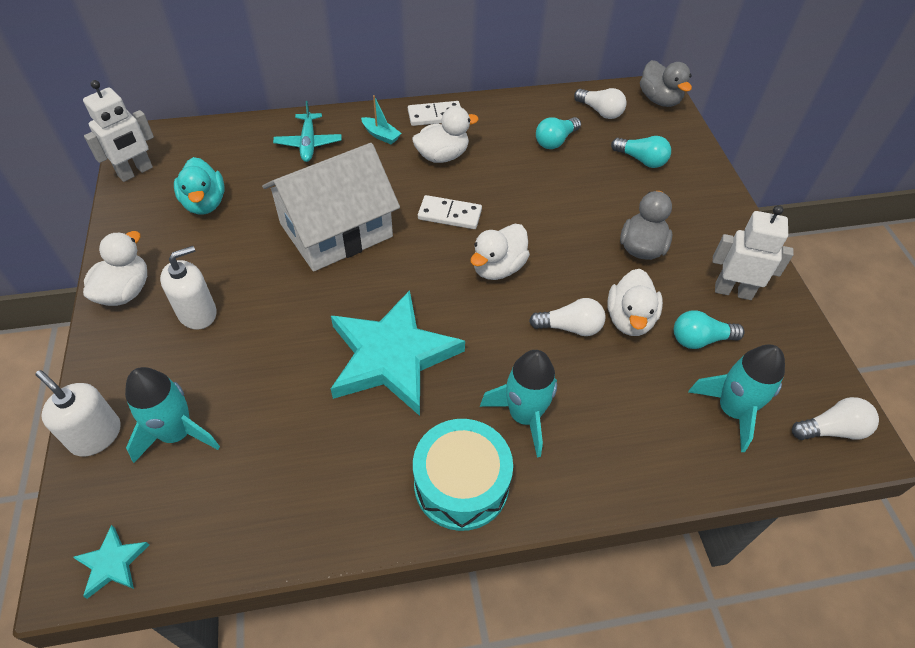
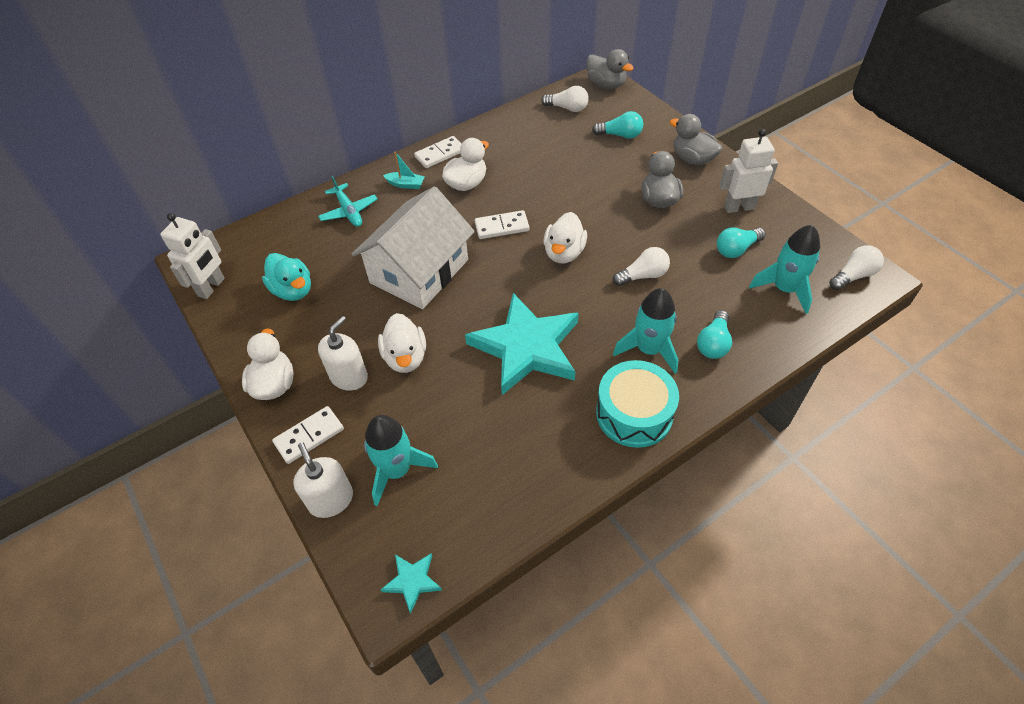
camera: 20 degrees left, 0 degrees up
(96, 435) = (331, 500): white soap dispenser -> white soap dispenser turned 45 degrees clockwise
(120, 359) = (309, 436): none -> white domino
(555, 141) = (547, 142): turquoise light bulb -> turquoise light bulb (713, 343)
(629, 319) = (680, 254): white duck -> white duck (405, 357)
(710, 215) = (692, 159): none -> grey duck

